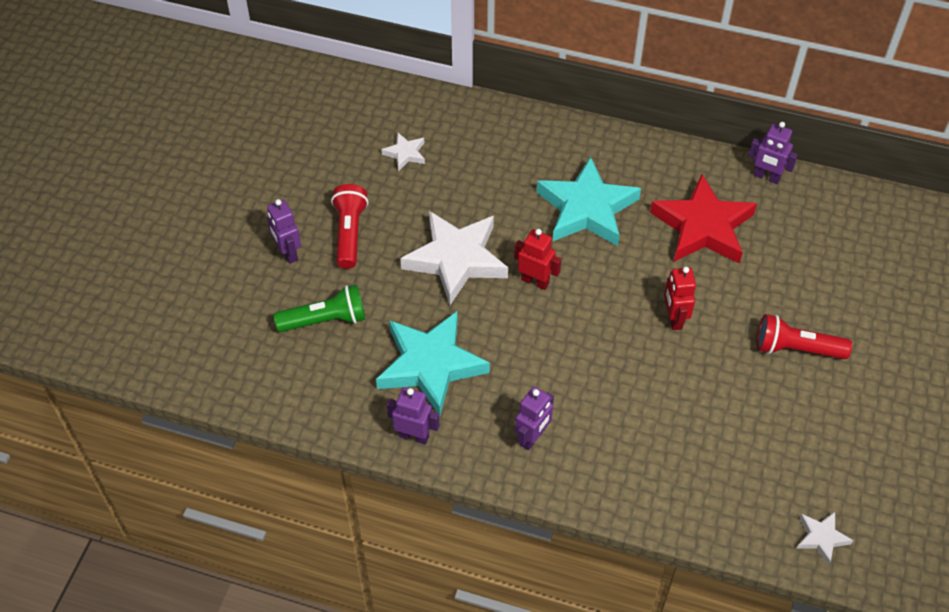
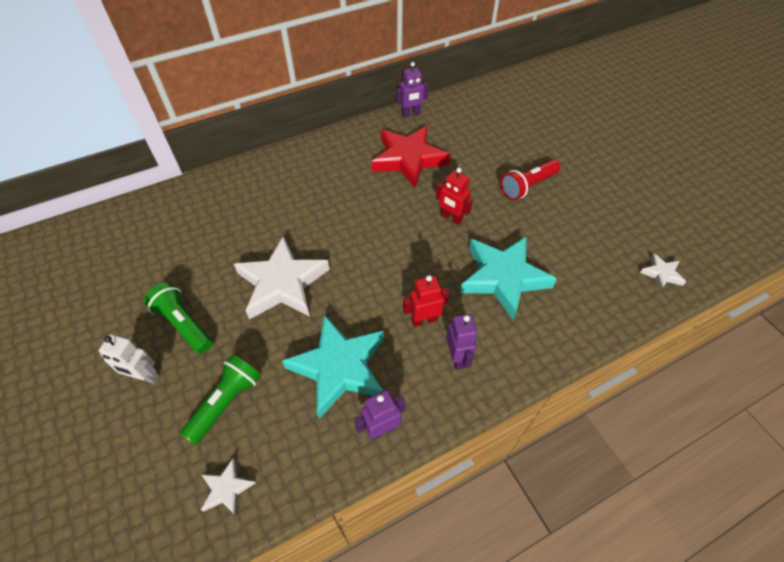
camera: 45 degrees left, 0 degrees up
(288, 253) = (145, 376): purple robot -> white robot
(349, 233) = (184, 324): red flashlight -> green flashlight
(405, 153) = (175, 242): white star -> white star (227, 489)
(535, 281) = (349, 258): red robot -> red robot (424, 320)
(587, 208) = (333, 194): turquoise star -> turquoise star (503, 277)

